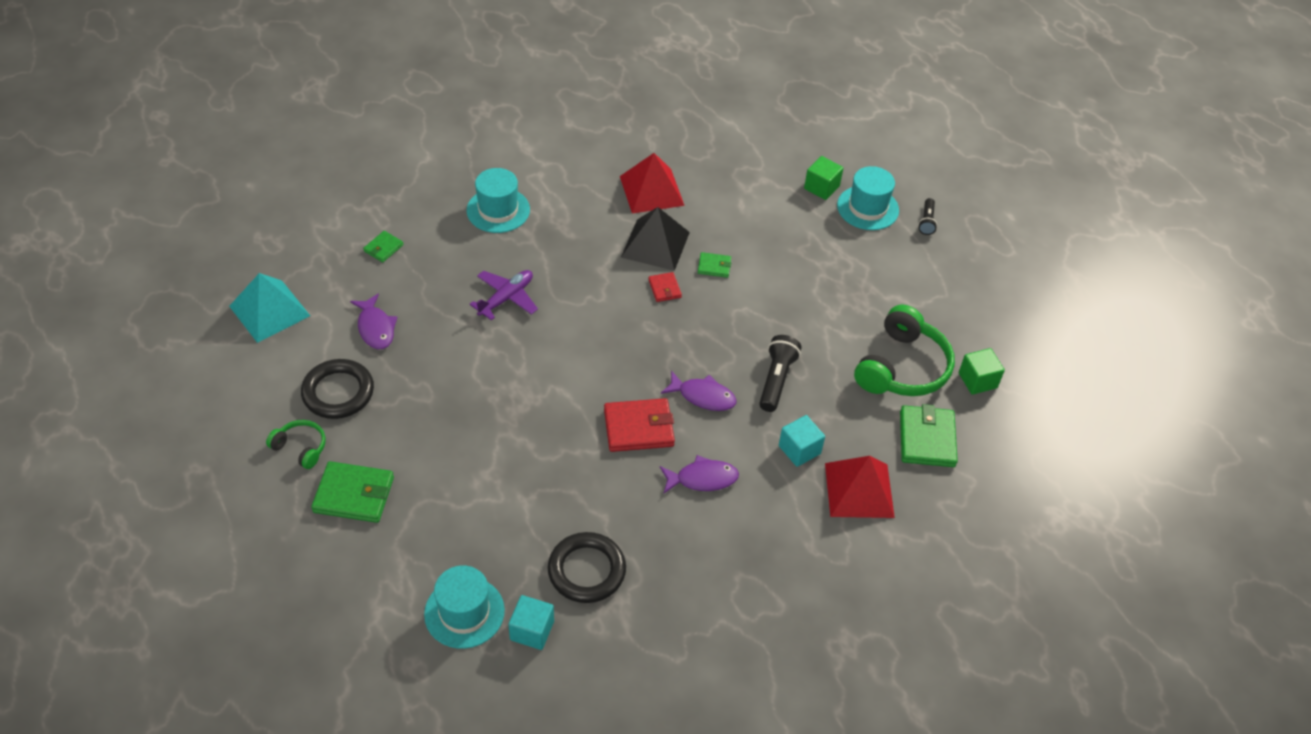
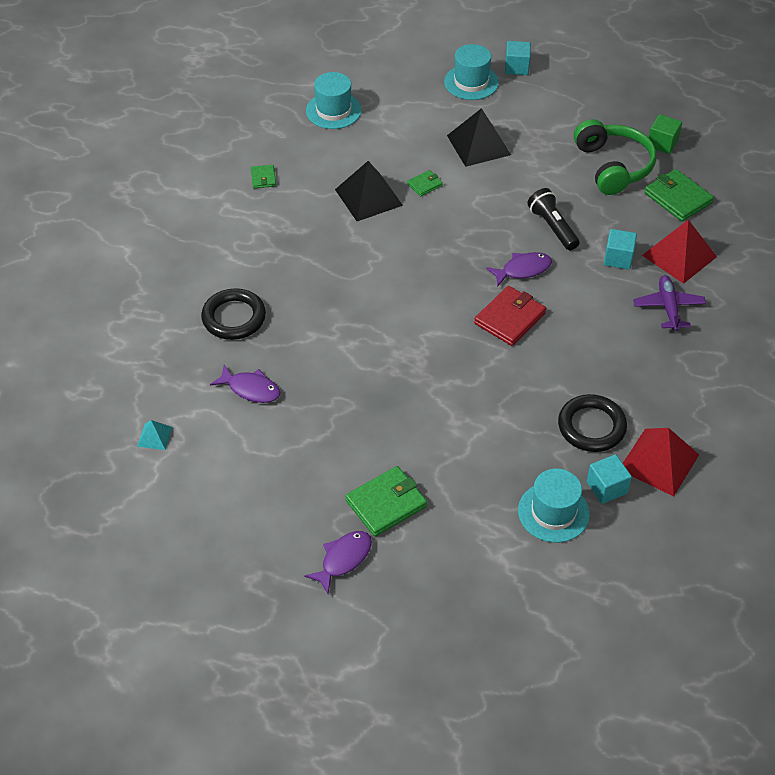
camera: 40 degrees left, 0 degrees up
(270, 311) = (155, 436): turquoise pyramid -> turquoise pyramid, size x0.49
(300, 448) = (308, 505): green headphones -> none
(338, 392) = (283, 450): black ring -> black ring (234, 318)
(383, 248) = (181, 333): green wallet -> green wallet (263, 178)
(498, 210) = (230, 249): turquoise hat -> turquoise hat (333, 110)
(506, 298) = (315, 302): purple plane -> purple plane (668, 307)
(651, 190) = (319, 164): red pyramid -> red pyramid (659, 461)
(664, 288) = (412, 221): red wallet -> none
(702, 479) = (586, 319): purple fish -> purple fish (343, 559)
(804, 265) = (478, 145): none -> black pyramid
(821, 187) = (426, 88): green cube -> none
(927, 222) = (516, 67): black flashlight -> turquoise cube

